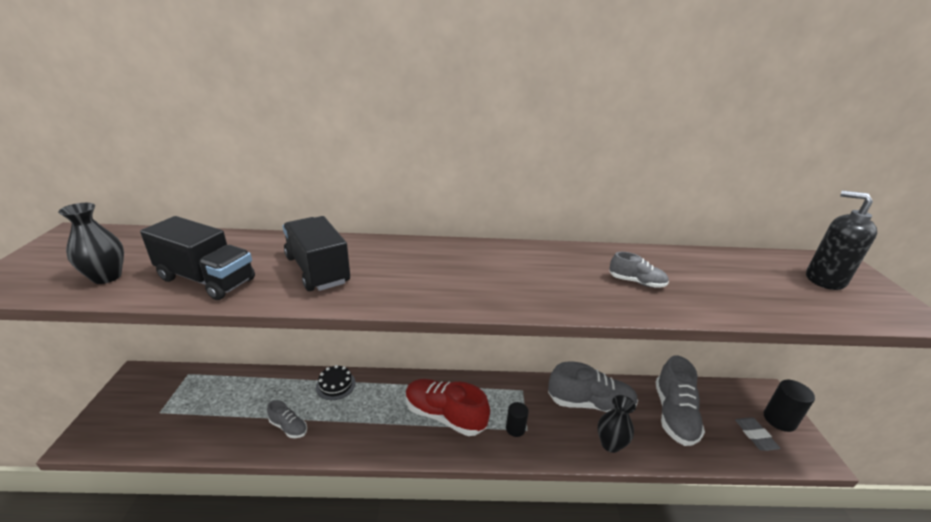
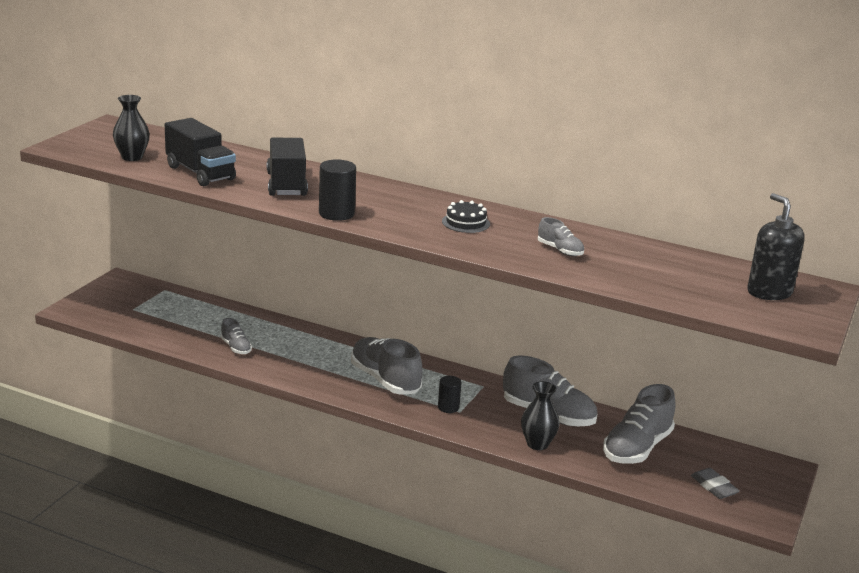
camera: 25 degrees right, 5 degrees down
(335, 385) = (294, 332): black cake -> black cake (466, 222)
(444, 415) = (385, 380): red shoe -> grey shoe
(755, 436) = (714, 487): grey eraser -> grey eraser turned 45 degrees counterclockwise
(779, 420) = (764, 487): black cylinder -> black cylinder (336, 214)

